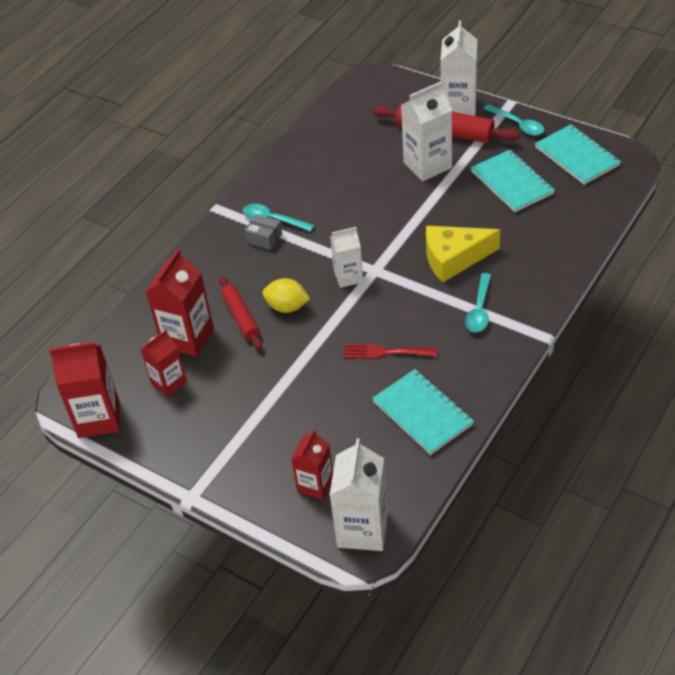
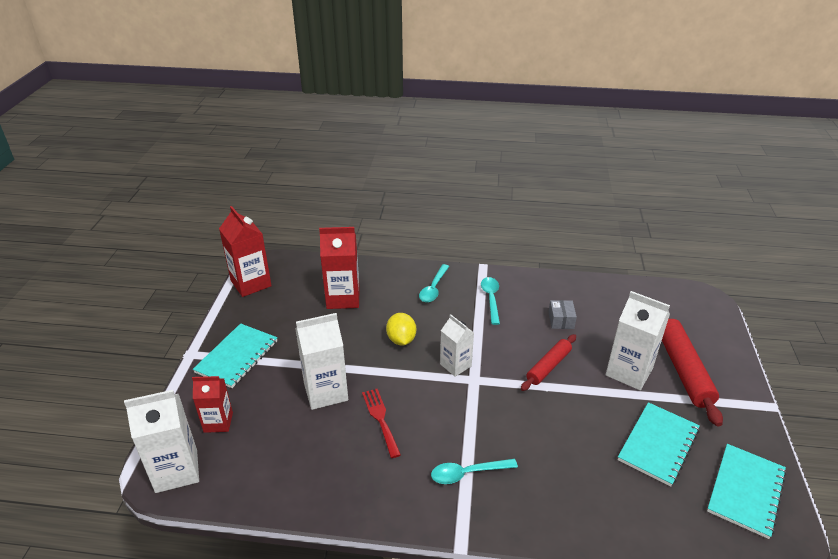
camera: 60 degrees right, 10 degrees down
(169, 383) = (295, 304): red carton -> none
(241, 317) = (377, 318): red rolling pin -> red rolling pin (548, 366)
(264, 238) = (468, 301): grey box -> grey box (561, 320)
(422, 413) = (319, 470): turquoise notebook -> turquoise notebook (237, 357)
(454, 258) = (522, 431): yellow cheese -> none
(458, 107) = (726, 368): white carton -> white carton (325, 392)
(517, 124) = (745, 422): turquoise spoon -> turquoise spoon (433, 288)

